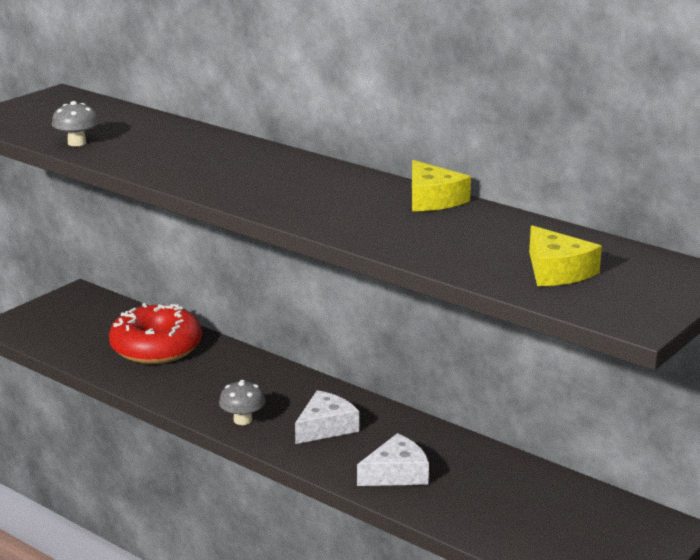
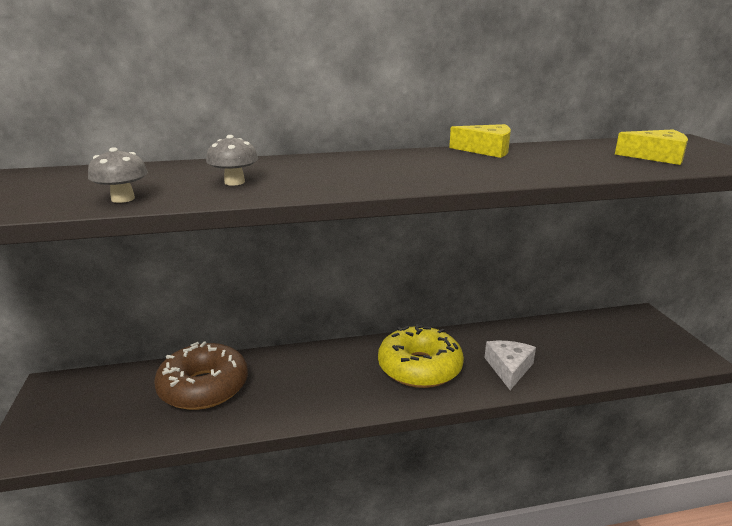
camera: 50 degrees left, 0 degrees up
(156, 347) = (203, 387): red donut -> brown donut
(242, 420) = (366, 397): grey mushroom -> grey mushroom (234, 182)
(325, 427) = (419, 367): white cheese -> yellow donut

